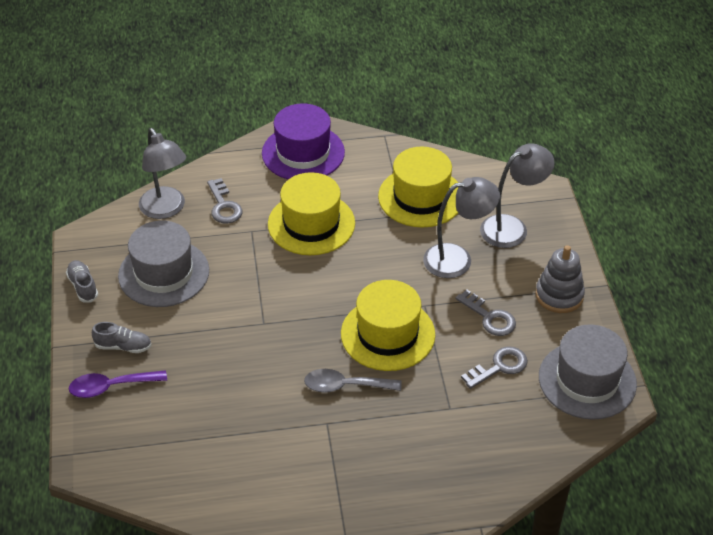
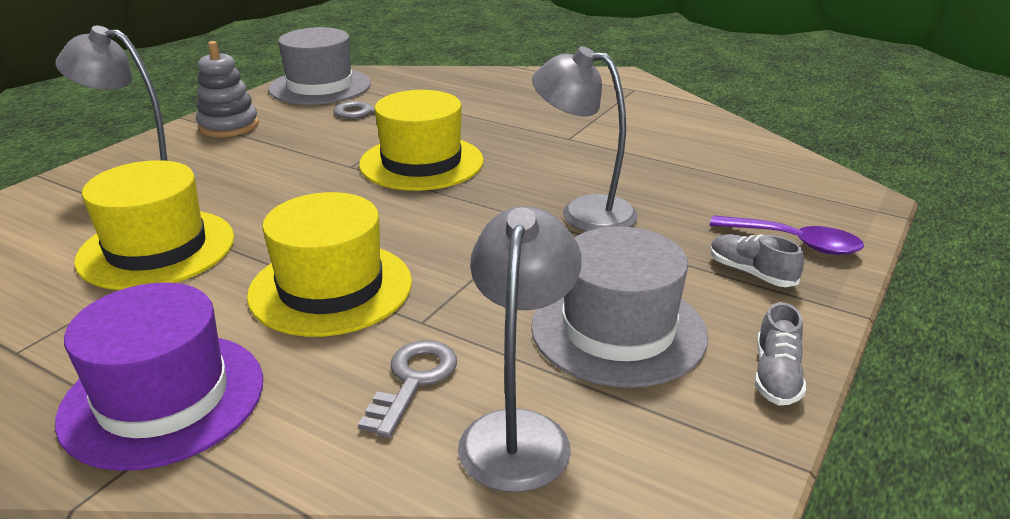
camera: 140 degrees left, 15 degrees down
(345, 386) = (518, 150): grey spoon -> none
(457, 259) = (248, 181): grey lamp -> grey lamp (583, 211)
(490, 317) = (312, 137): grey key -> none

